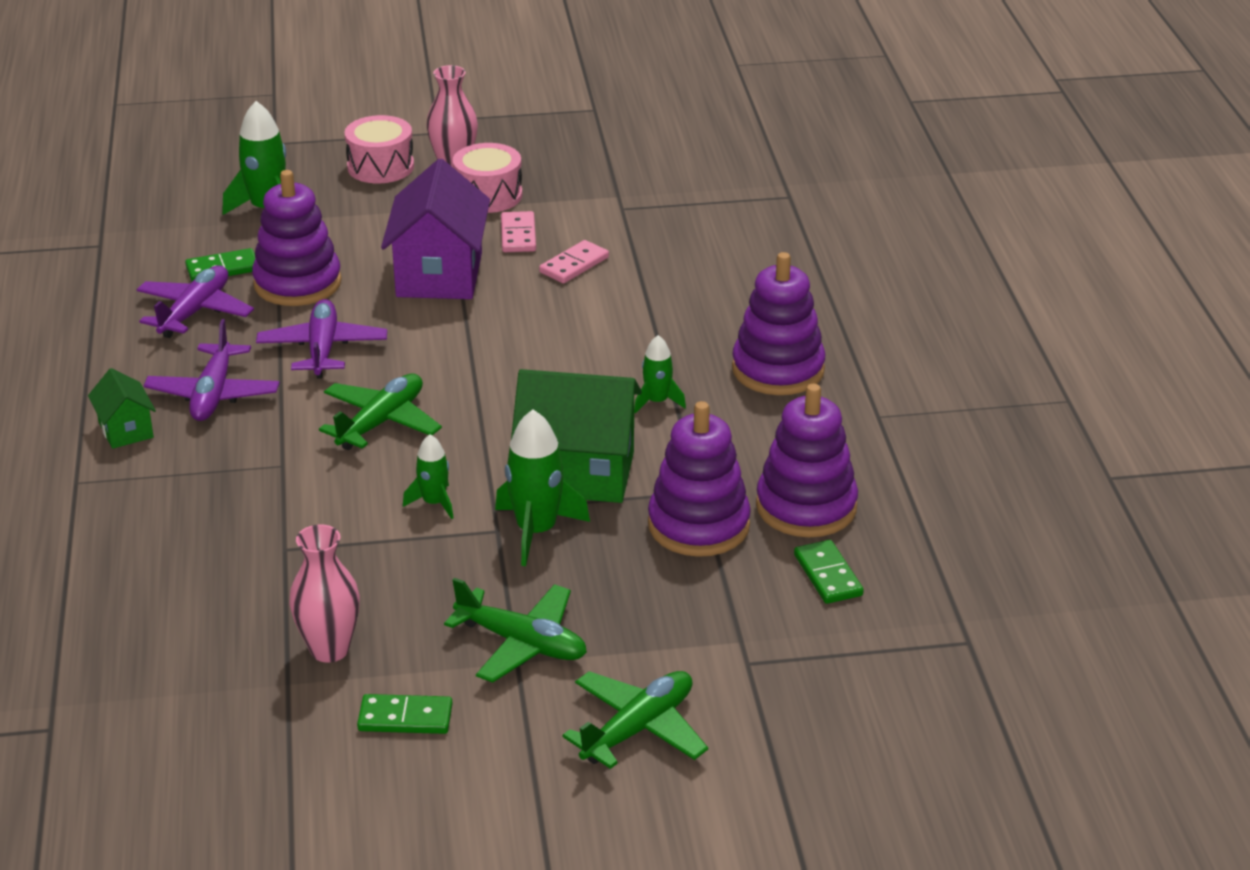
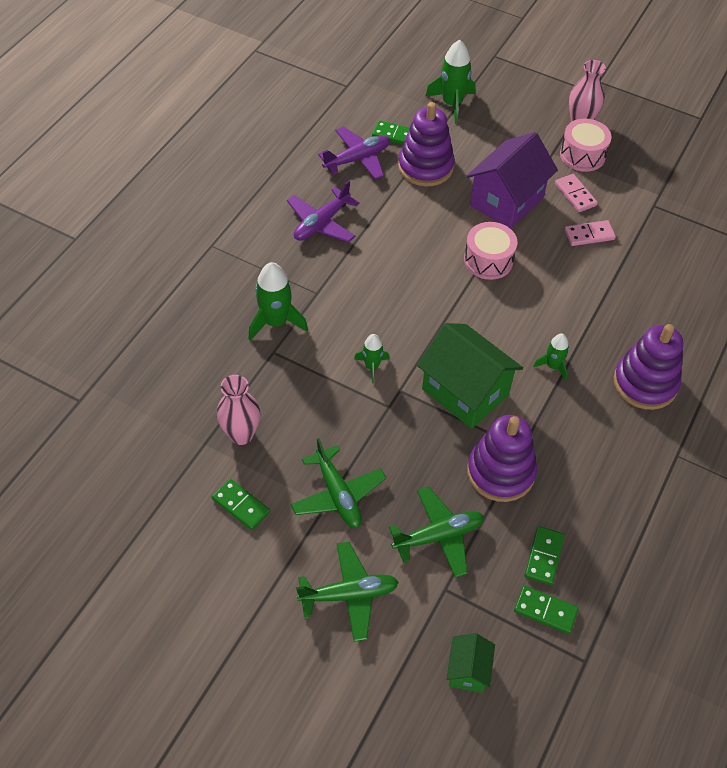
camera: 35 degrees right, 20 degrees up
(126, 430) = (261, 224): green house -> green house (468, 670)
(322, 349) = (401, 222): purple plane -> none
(380, 167) = (538, 102): pink drum -> pink drum (488, 260)
(381, 422) = (390, 292): green plane -> green plane (438, 536)
(518, 235) = (575, 195): pink domino -> pink domino turned 60 degrees counterclockwise
(536, 531) = (409, 420): green rocket -> green rocket (276, 322)
(806, 507) = (574, 498): purple stacking toy -> none
(880, 621) = (545, 610): none -> green domino

